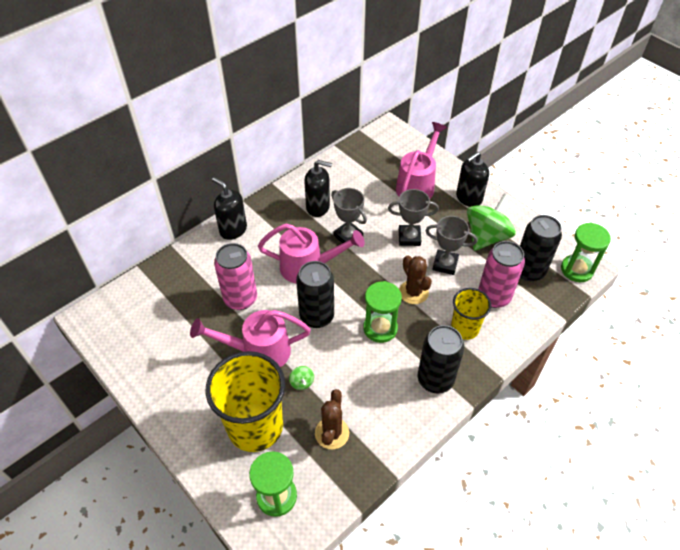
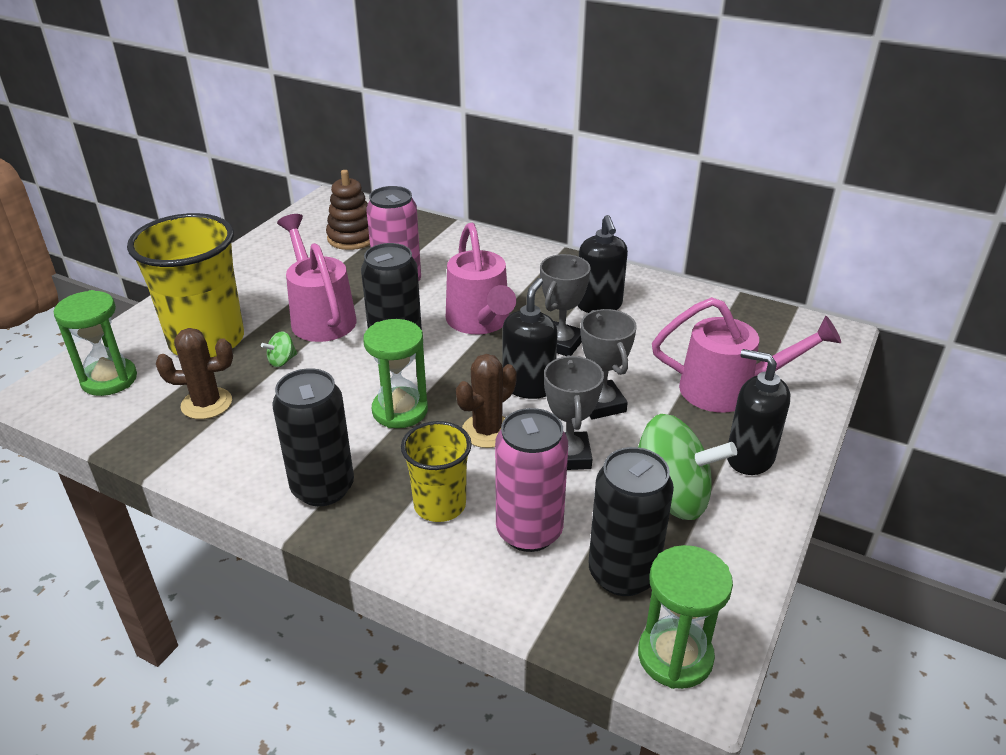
camera: 70 degrees right, 15 degrees down
(159, 312) = (352, 238): none -> brown stacking toy
(233, 230) = (508, 251): black soap dispenser -> black soap dispenser (528, 386)

